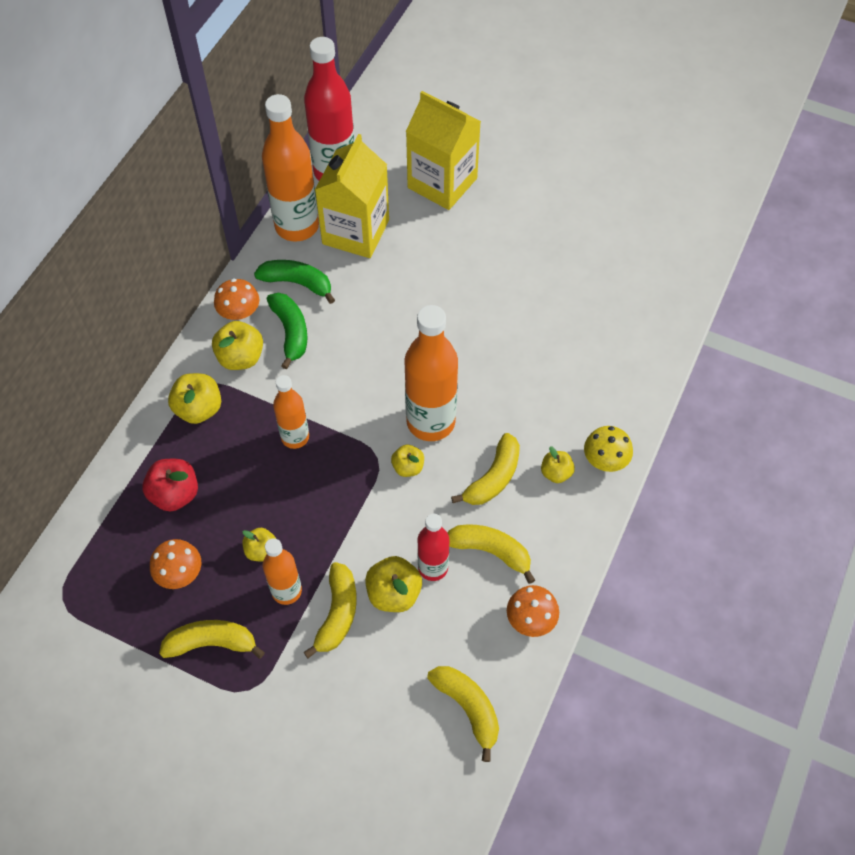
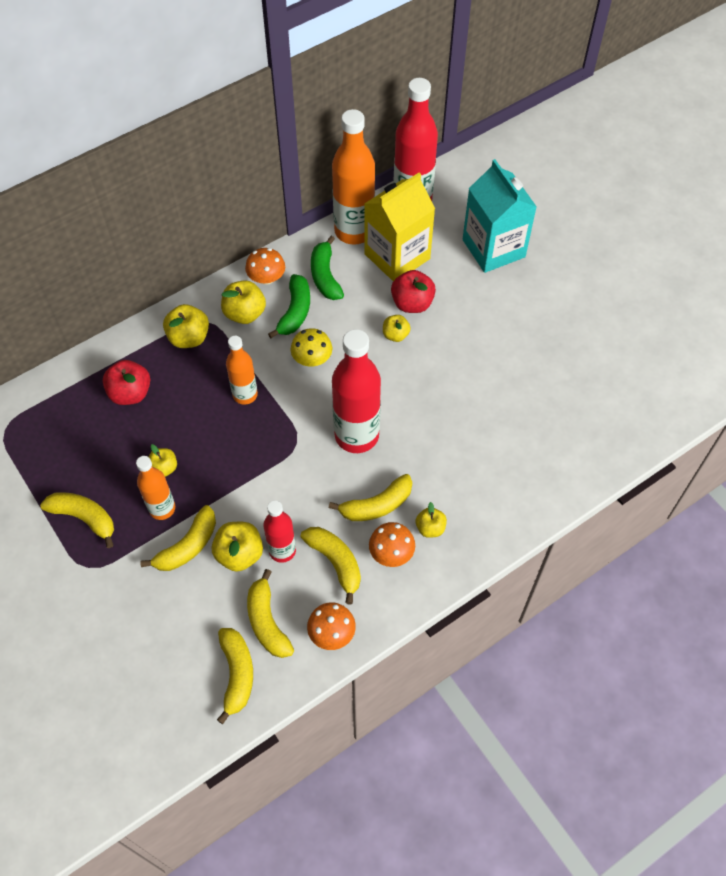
camera: 30 degrees right, 0 degrees up
(179, 573) = (96, 453): orange mushroom -> orange mushroom (391, 553)
(297, 283) = (325, 276): green banana -> green banana turned 150 degrees counterclockwise
(400, 270) = (412, 303): none -> red apple
(408, 467) = (315, 462): yellow apple -> yellow apple (395, 335)
(430, 422) = (356, 435): orange bottle -> red bottle
(442, 183) = (493, 248): yellow carton -> turquoise carton
(463, 642) = (267, 622): none -> yellow banana
(605, 459) = (479, 538): yellow mushroom -> yellow mushroom (312, 359)

